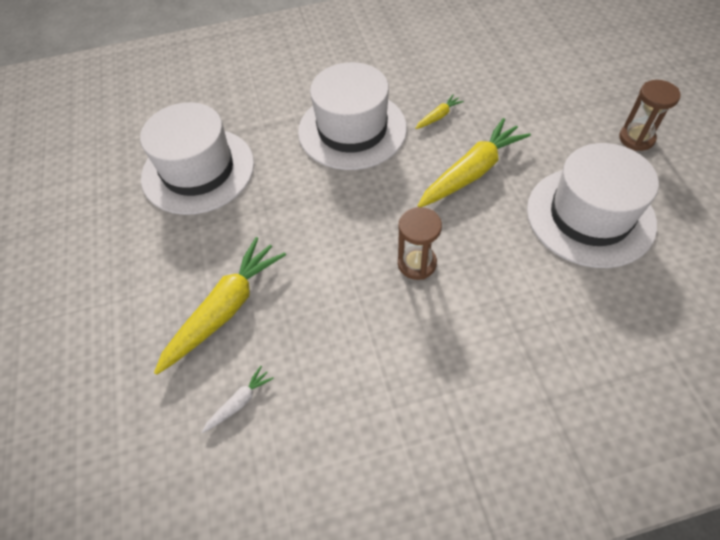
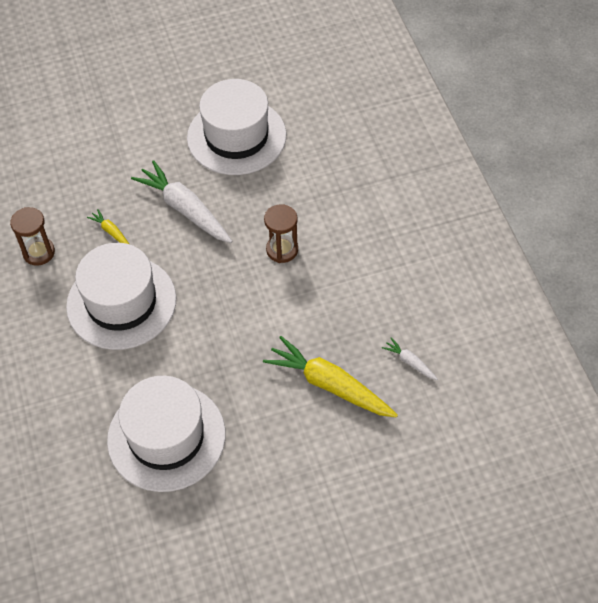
camera: 95 degrees left, 0 degrees up
(472, 172) = (185, 209): yellow carrot -> white carrot
(636, 138) = (155, 96): brown hourglass -> brown hourglass (39, 252)

